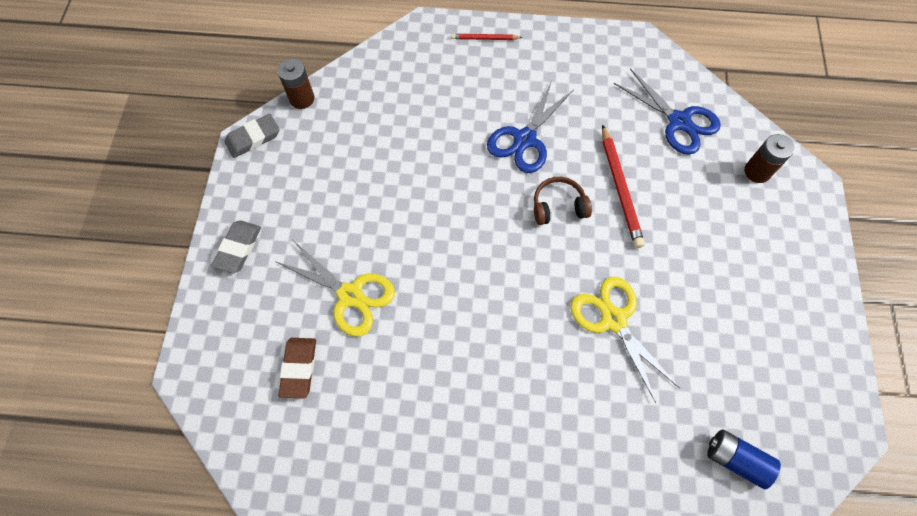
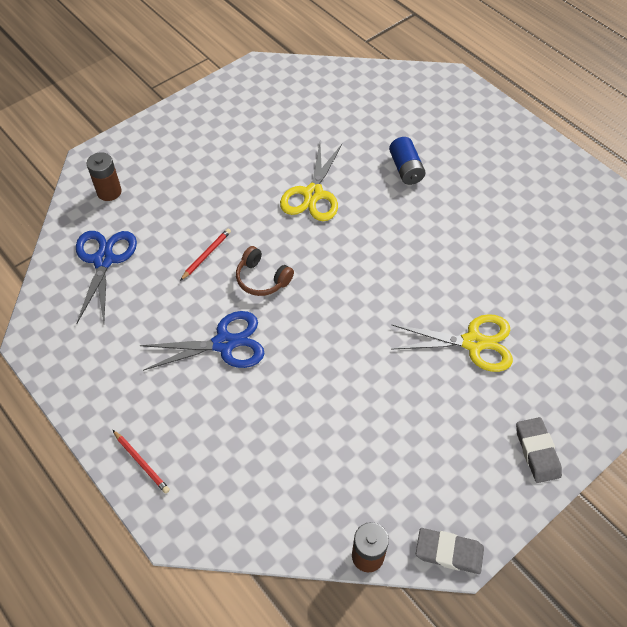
camera: 135 degrees left, 10 degrees down
(238, 248) = (537, 452): grey eraser -> grey eraser turned 75 degrees counterclockwise
(299, 368) = (550, 326): brown eraser -> none
(350, 295) = (473, 343): yellow scissors -> yellow scissors turned 105 degrees clockwise
(620, 188) = (206, 255): red pencil -> red pencil, size x0.57
(735, 459) = (331, 98): blue battery -> blue battery (406, 169)

